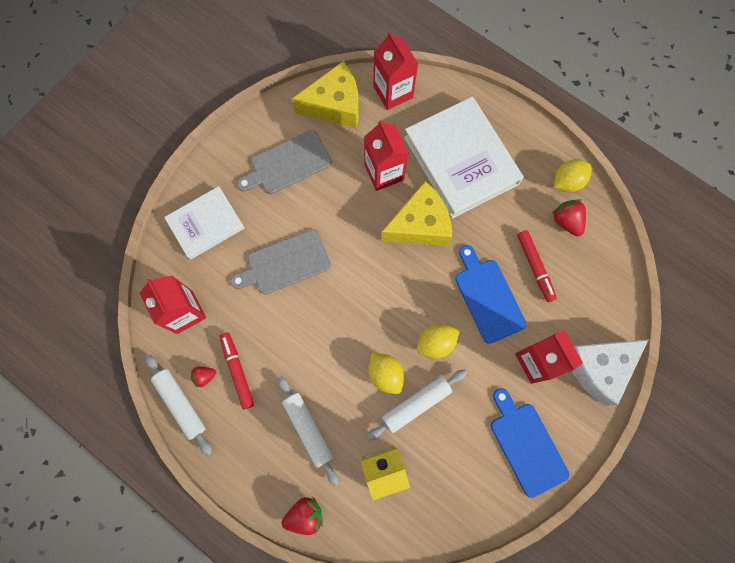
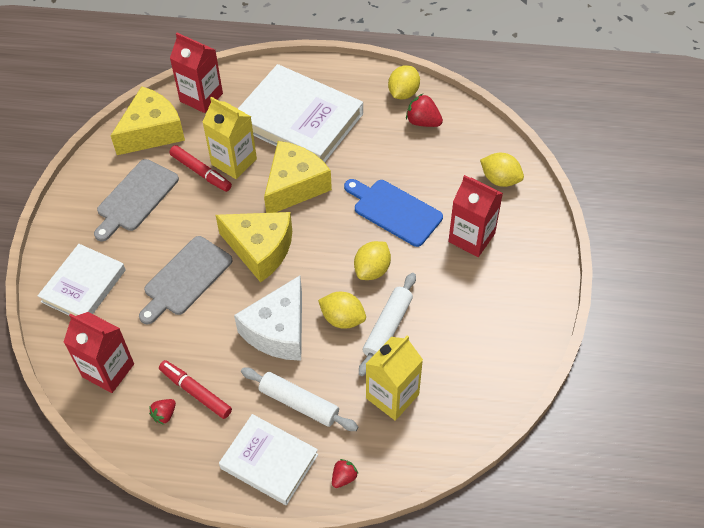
camera: 30 degrees left, 20 degrees down
(181, 404) = (155, 452): white rolling pin -> none
(258, 465) = (269, 461): none -> white book
(305, 514) = (344, 477): red strawberry -> red strawberry, size x0.63
(357, 270) = (260, 249): none -> yellow cheese
(384, 172) = (234, 161): red carton -> yellow carton
(526, 445) = (508, 306): blue cutting board -> none
(535, 267) = (420, 168): red marker -> red marker (201, 172)
(598, 318) = (500, 179): none -> yellow lemon
(598, 367) = (526, 215): white cheese -> white cheese (278, 331)

